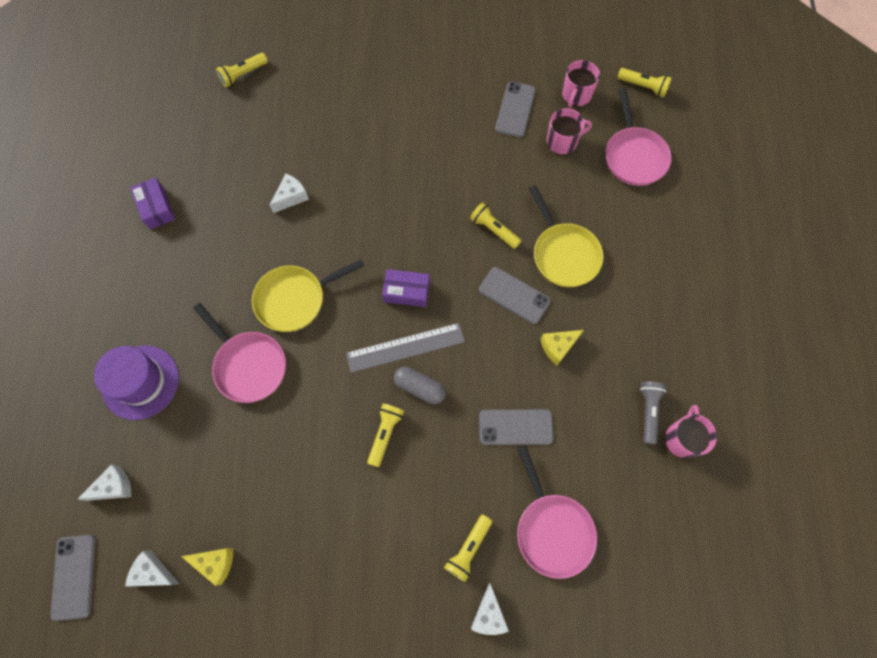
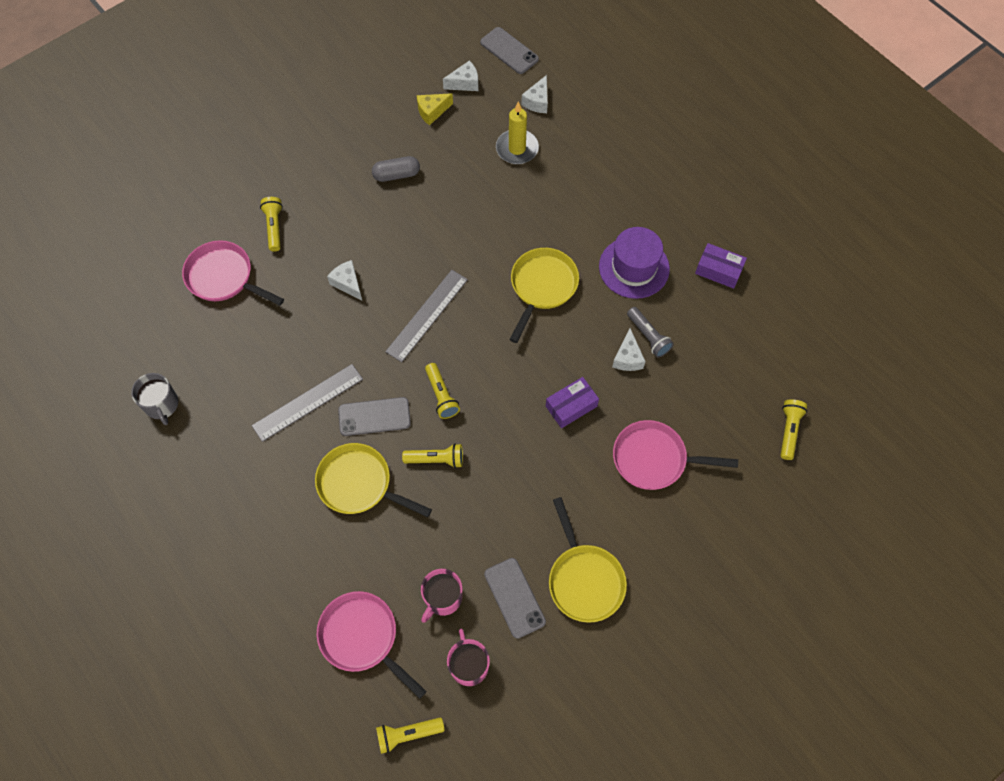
camera: 140 degrees right, 5 degrees down
(140, 382) = (589, 161): purple hat -> purple hat (634, 267)
(184, 449) = (517, 149): none -> yellow candle
(248, 365) = (528, 222): pink pan -> pink pan (654, 459)
(385, 434) = (390, 250): yellow flashlight -> yellow flashlight (441, 395)
(406, 292) = (463, 355): purple box -> purple box (571, 406)
(419, 388) = (391, 296): grey capsule -> grey capsule (396, 175)
(462, 88) = (584, 580): none -> yellow pan
(489, 614) = (233, 203): white cheese -> white cheese (348, 283)
(515, 427) = (298, 321): grey phone -> none
(558, 347) = (308, 402): yellow cheese -> grey ruler
(648, 412) = (201, 405): grey flashlight -> grey flashlight (648, 336)
(682, 439) = (162, 405): pink mug -> grey mug

